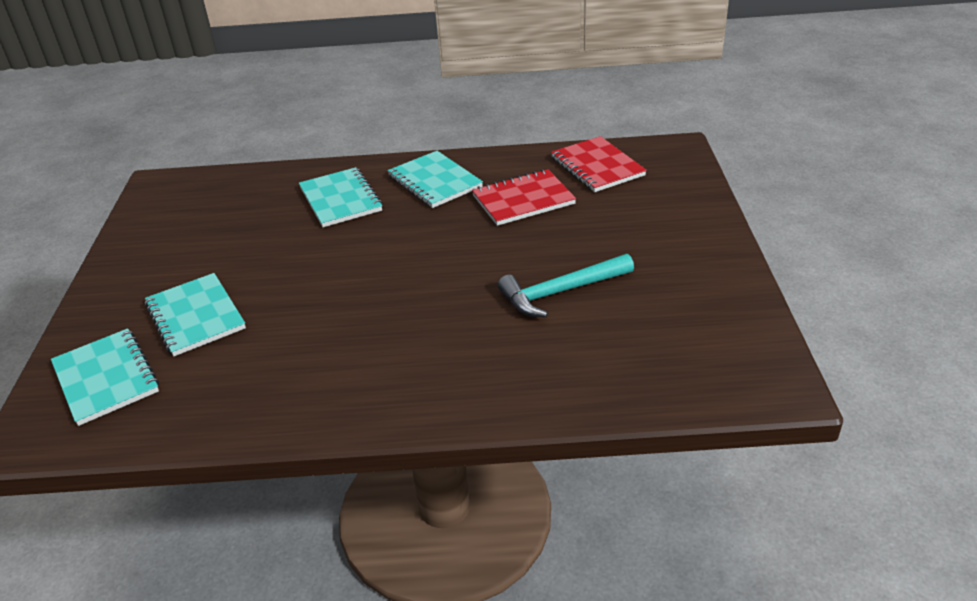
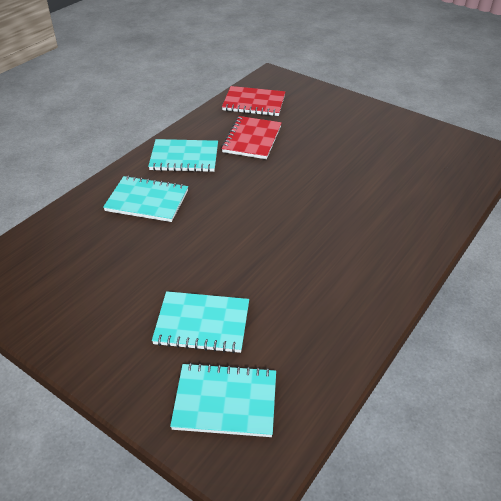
camera: 55 degrees left, 5 degrees up
(561, 292) = (356, 170): turquoise hammer -> none

